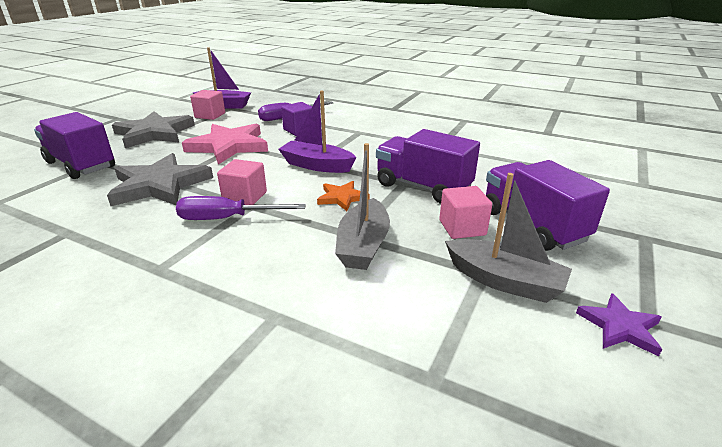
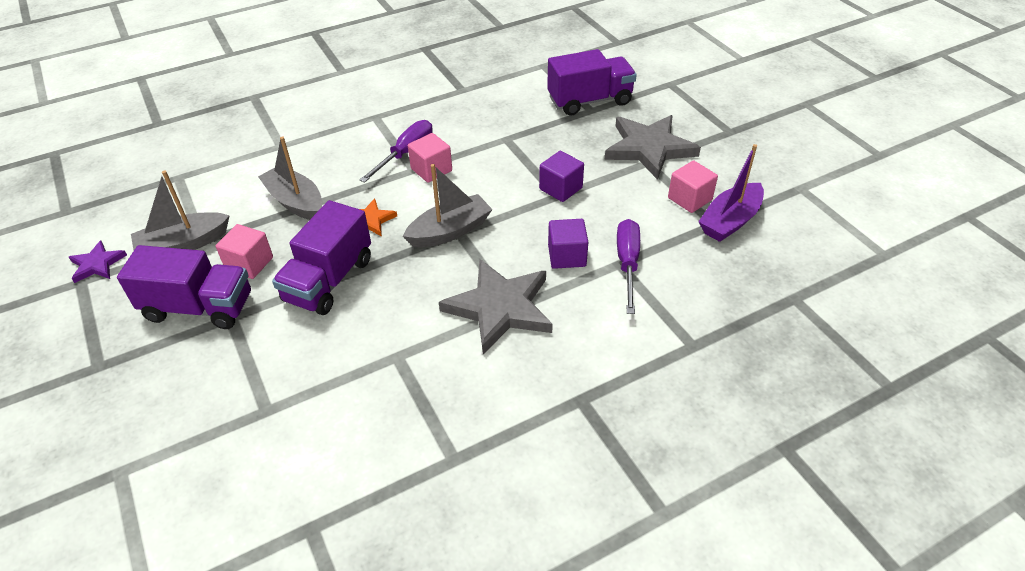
camera: 125 degrees right, 15 degrees up
(160, 185) = (502, 133): grey star -> grey star (500, 308)
(229, 146) = (560, 188): pink star -> purple cube
(317, 165) = (450, 231): purple boat -> grey boat
(423, 187) = (329, 280): purple truck -> purple truck turned 135 degrees clockwise

